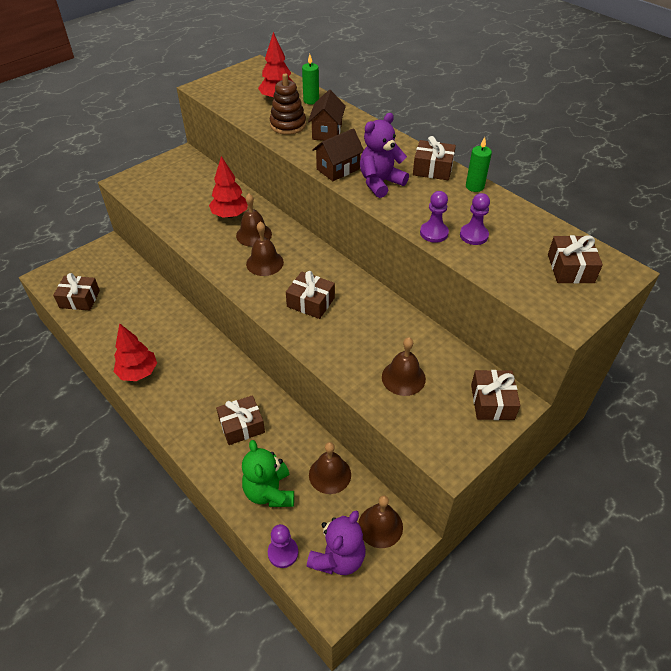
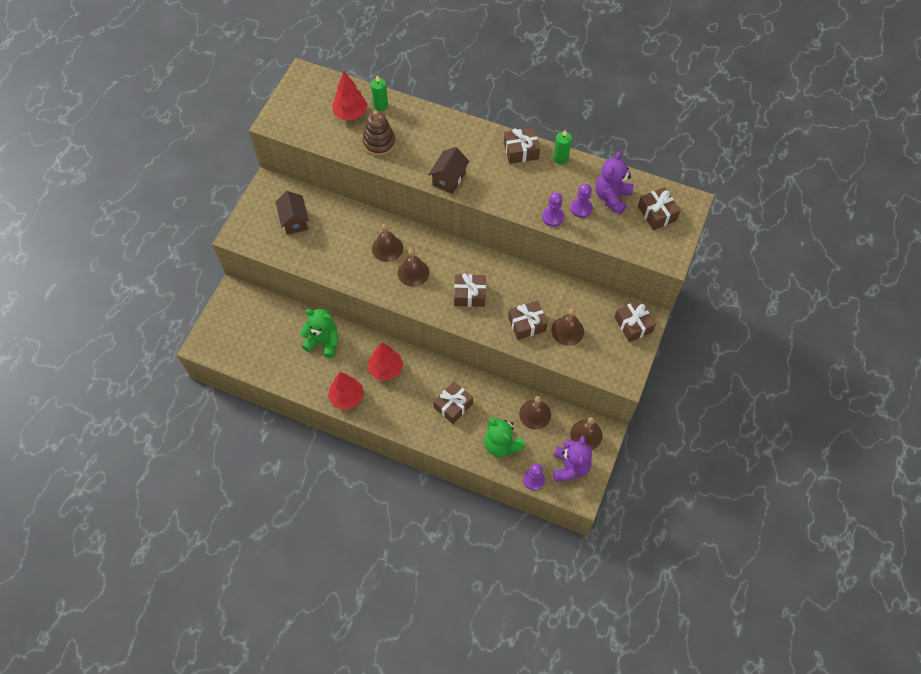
camera: 25 degrees left, 15 degrees up
(79, 299) = (249, 354): brown gift -> brown gift (527, 324)
(155, 314) = (323, 341): none -> green teddy bear
(230, 215) = (355, 235): red tree -> red tree (386, 369)
(327, 132) = (416, 139): brown house -> brown house (294, 221)
(380, 183) = (489, 181): purple teddy bear -> purple teddy bear (612, 197)

